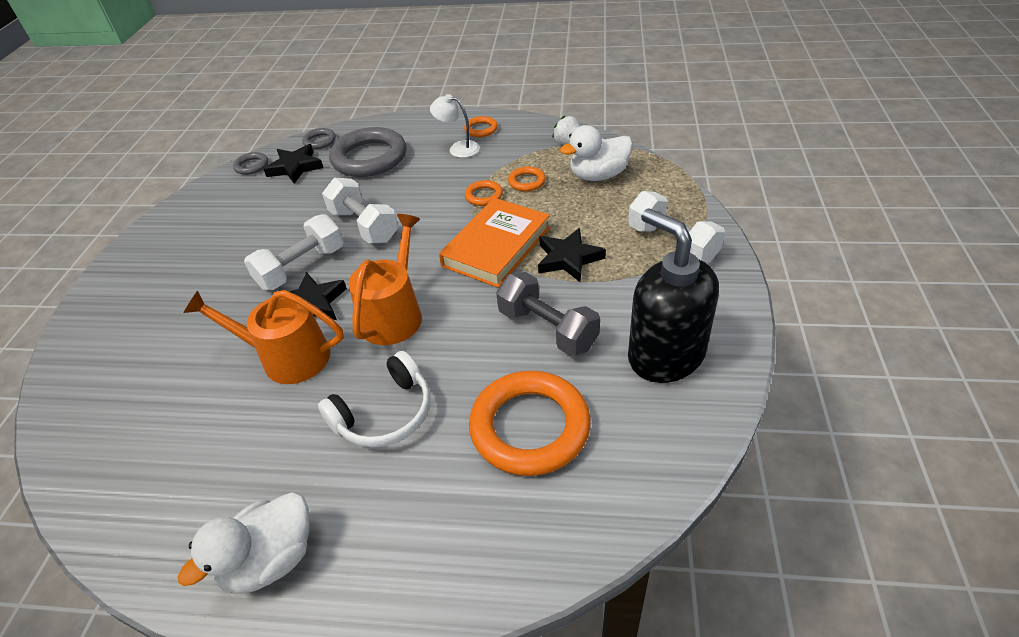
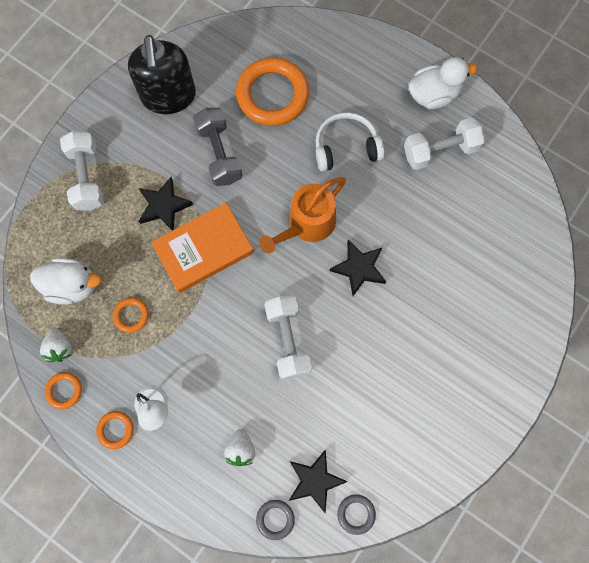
camera: 155 degrees left, 30 degrees up
(287, 357) = (390, 226): orange watering can -> none
(301, 267) = (354, 316): white dumbbell -> white dumbbell (440, 151)
(369, 158) = (240, 449): grey ring -> white strawberry
(484, 196) = (176, 319): orange ring -> orange ring (64, 391)

